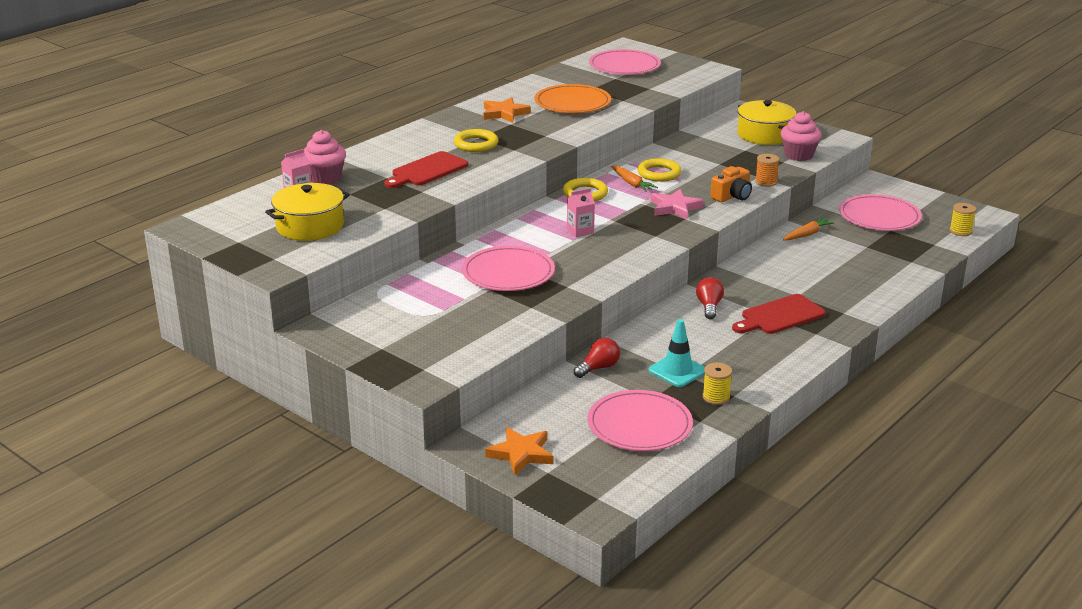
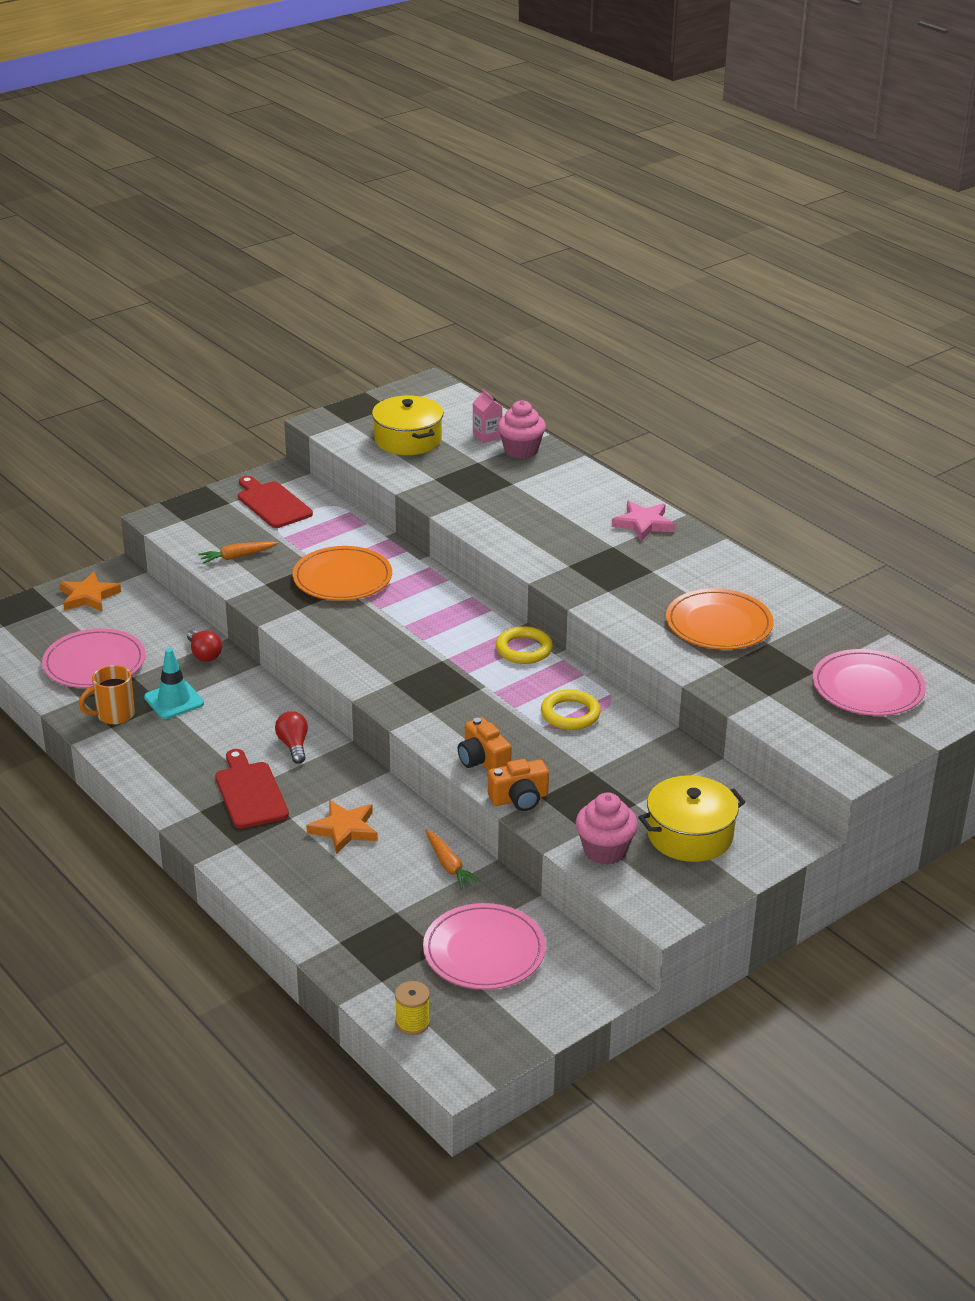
camera: 100 degrees right, 5 degrees up
(427, 170) = (523, 507): red cutting board -> red cutting board (272, 503)
(476, 144) = (591, 542): yellow ring -> none
(504, 113) = (688, 570): orange star -> orange star (344, 829)
(508, 273) = (342, 578): pink plate -> orange plate
(580, 231) = (423, 633): pink carton -> none
(632, 183) = (544, 688): orange carrot -> orange carrot (237, 557)
(675, 207) = (463, 709): pink star -> pink star (643, 524)
(709, 306) = (293, 745): red light bulb -> red light bulb turned 120 degrees counterclockwise
(716, 397) = (114, 715): yellow spool -> orange mug
(766, 182) = (519, 799): orange spool -> orange camera

